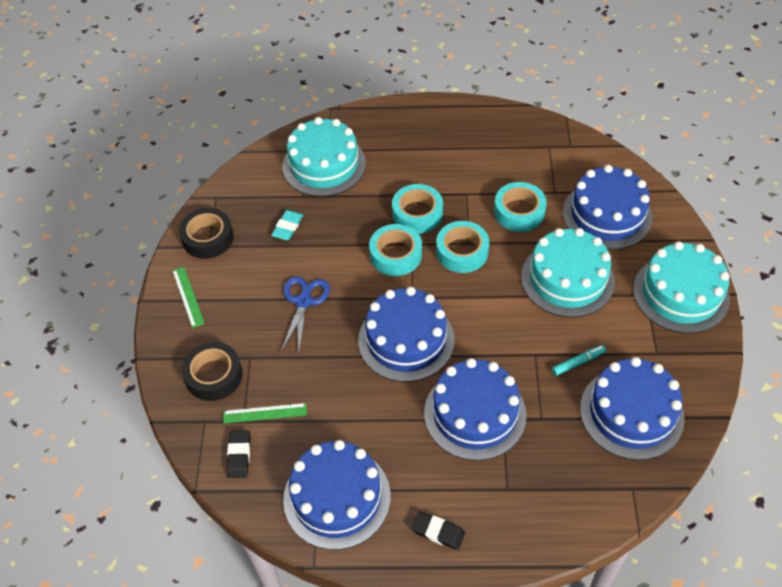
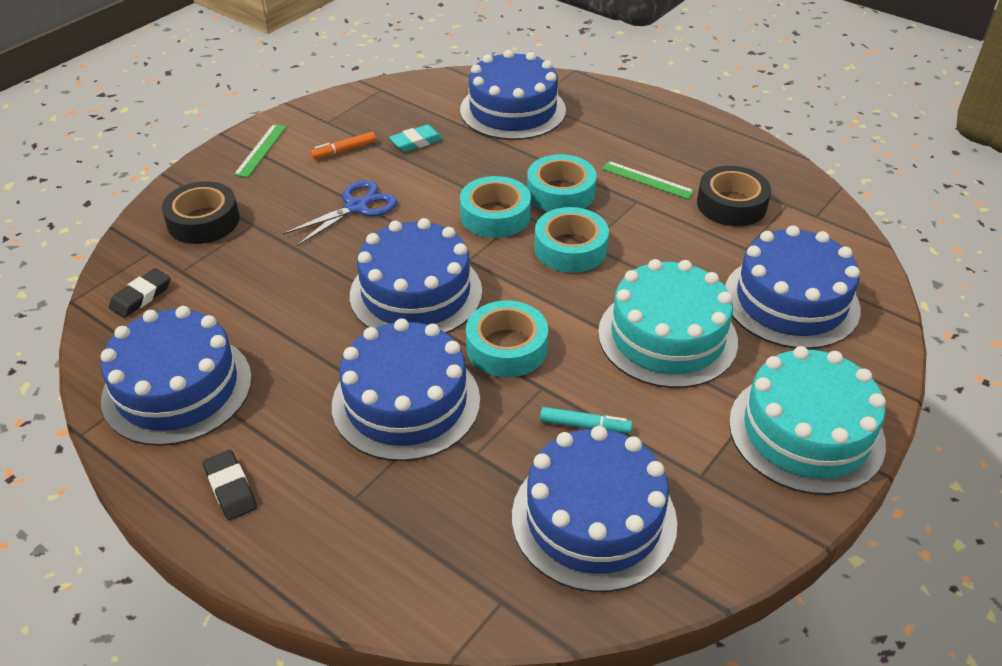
camera: 35 degrees right, 10 degrees down
(208, 238) = (334, 116): black tape -> black tape (731, 204)
(246, 262) = (344, 150): none -> orange marker
(265, 413) = (207, 276): green ruler -> green ruler (647, 180)
(324, 165) = (513, 110): turquoise cake -> blue cake
(519, 212) = (680, 245): turquoise tape -> turquoise tape (506, 347)

